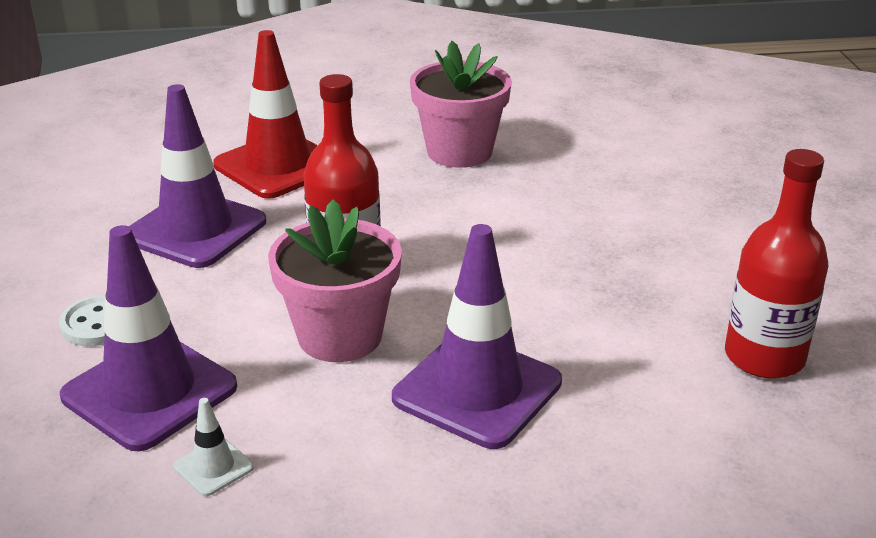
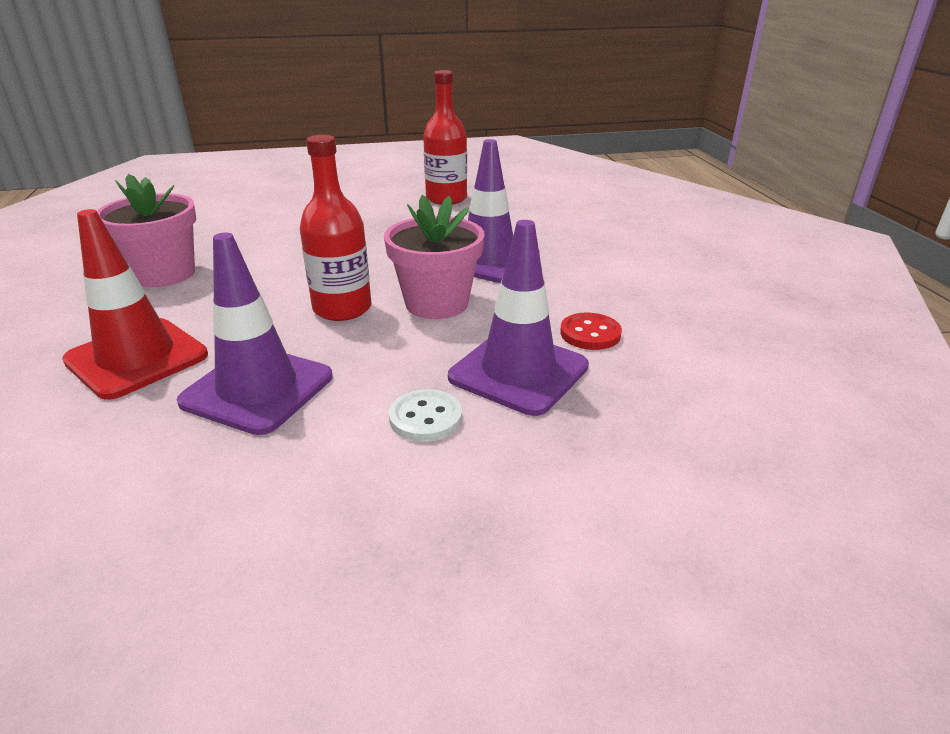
camera: 95 degrees left, 0 degrees up
(213, 467) = (590, 333): white traffic cone -> red button

